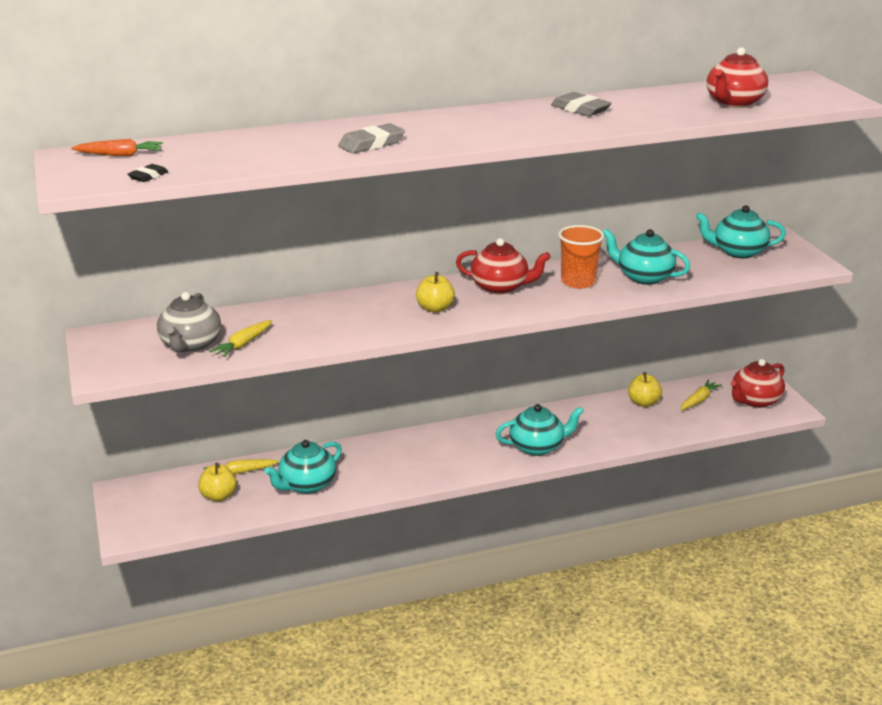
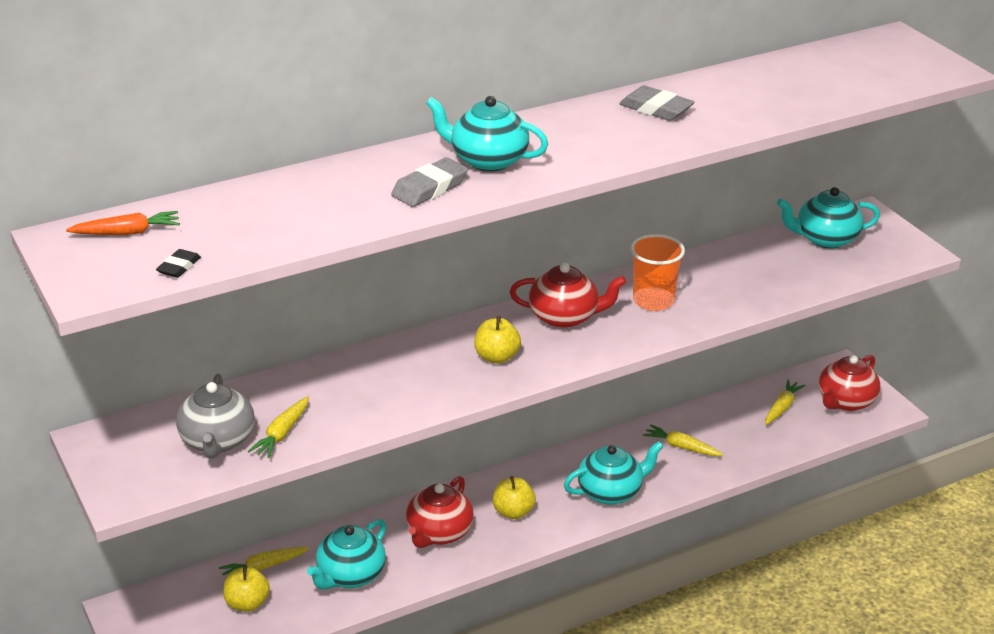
camera: 10 degrees left, 5 degrees up
(605, 420) = (681, 447): none -> yellow carrot
(643, 403) = (719, 417): yellow apple -> yellow apple (513, 512)
(644, 277) = (727, 287): turquoise teapot -> turquoise teapot (487, 160)
(734, 103) = (829, 85): red teapot -> red teapot (439, 533)

